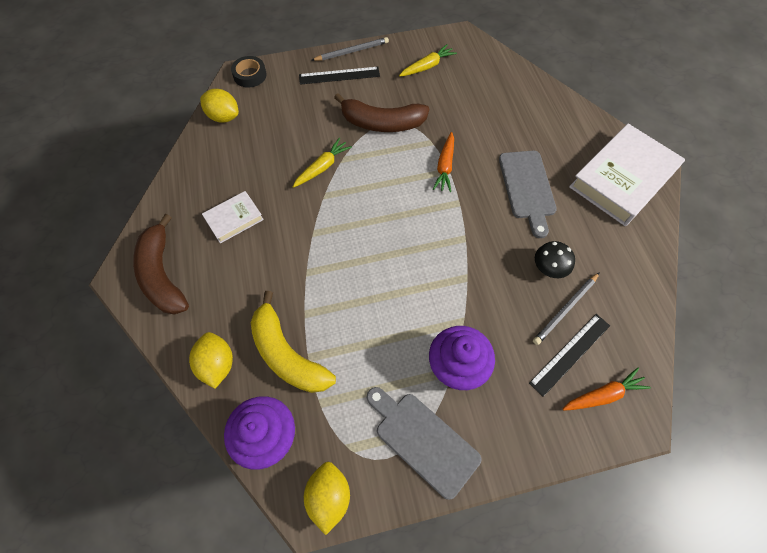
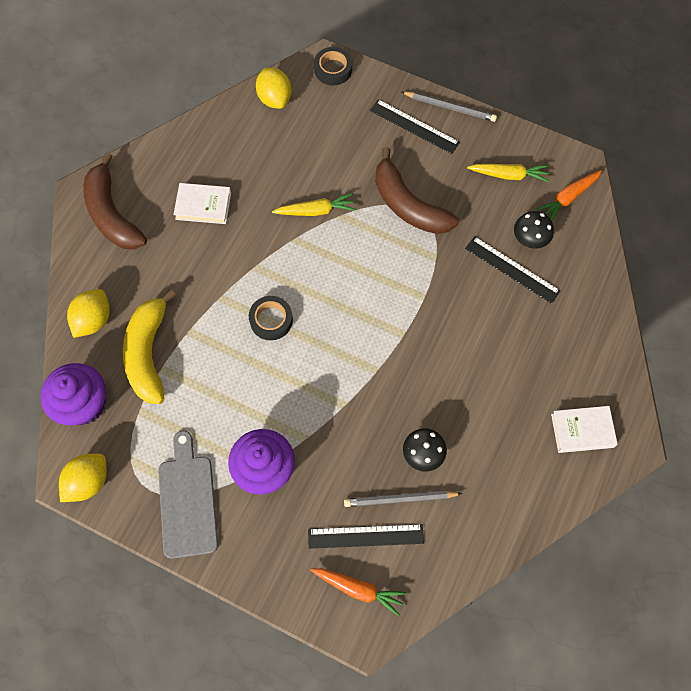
camera: 40 degrees right, 5 degrees up
(162, 275) = (112, 214): brown banana -> brown banana turned 45 degrees counterclockwise
(360, 260) = (271, 320): none -> black tape
(445, 166) = (425, 290): orange carrot -> orange carrot (568, 198)
(477, 93) = (530, 239): none -> black mushroom
(485, 117) = (512, 269): none -> black ruler
(527, 188) = (480, 368): grey cutting board -> none
(622, 179) = (582, 430): white book -> white book, size x0.50

